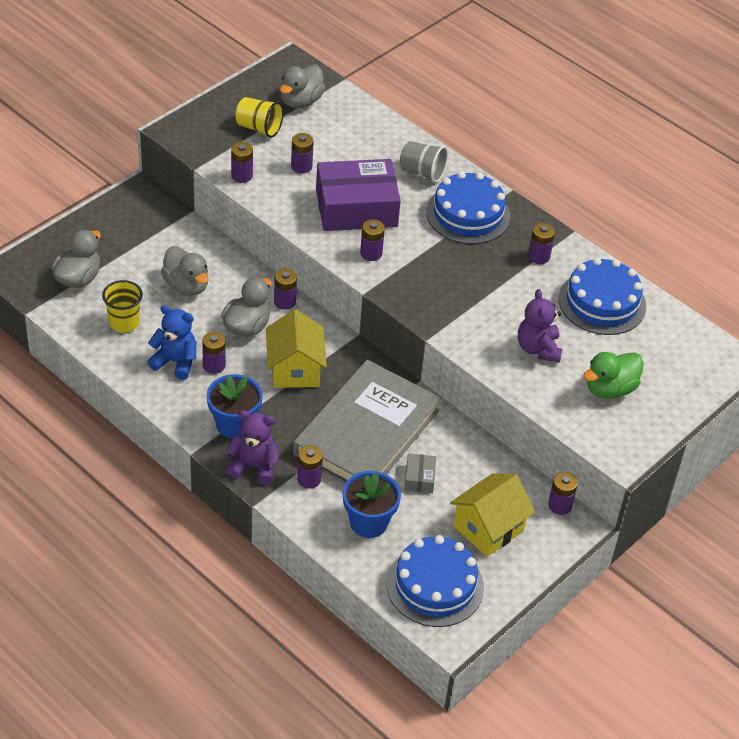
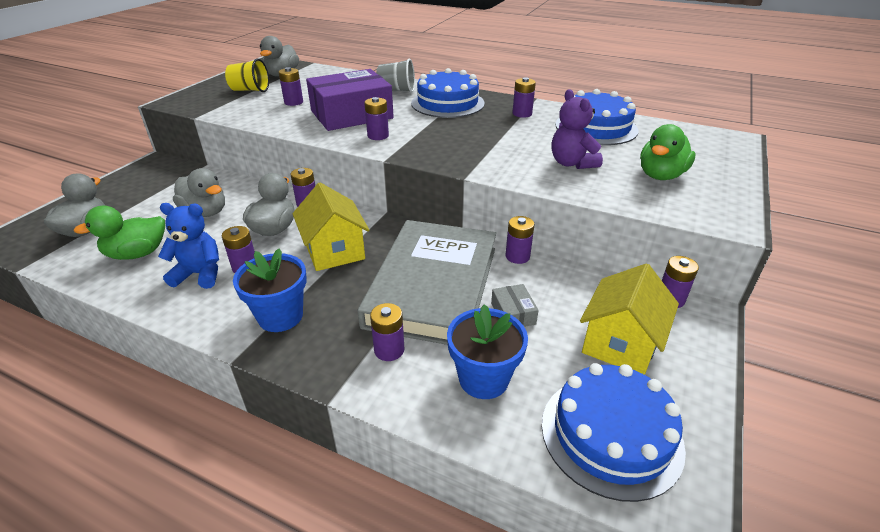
camera: 15 degrees left, 10 degrees down
(124, 322) = (137, 254): yellow cup -> green duck
(241, 175) = (240, 114): purple battery -> purple battery (517, 256)
(254, 466) = (316, 354): purple teddy bear -> none

